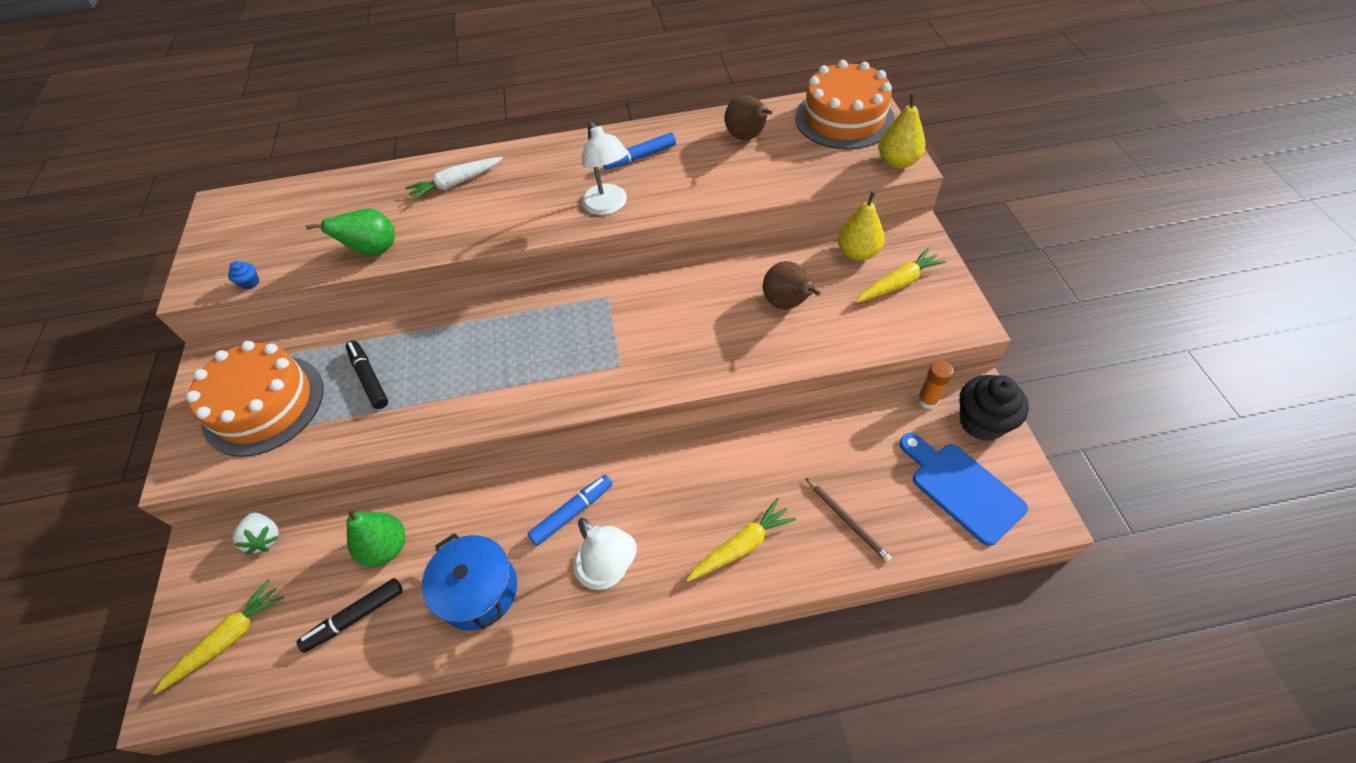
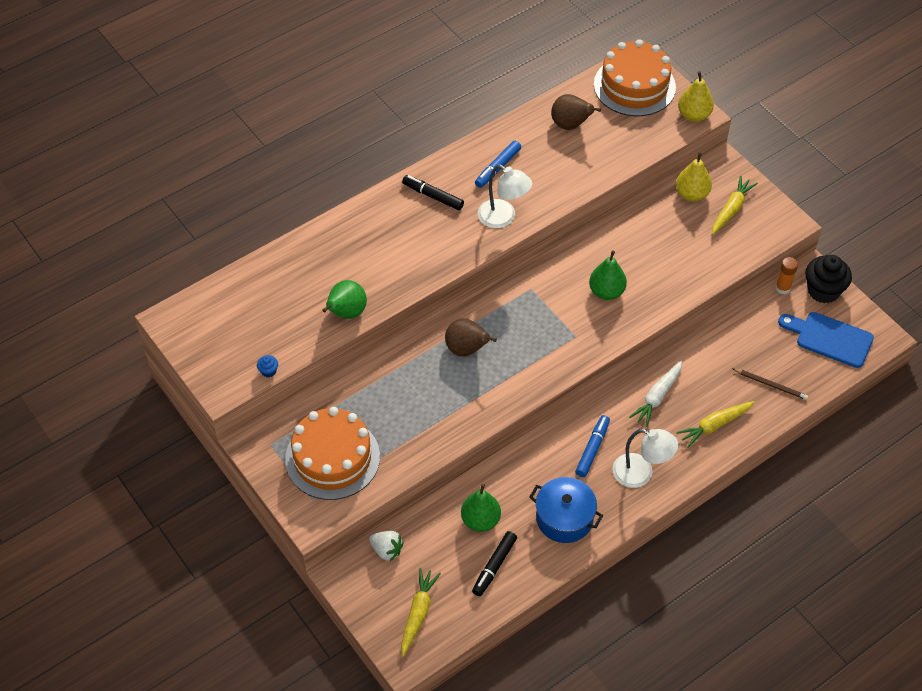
camera: 30 degrees left, 0 degrees up
(369, 378) = (397, 411): black marker -> black marker (433, 196)
(456, 183) = (364, 237): white carrot -> white carrot (657, 397)
(689, 327) = (606, 292): none -> green pear
(741, 546) = (714, 425): yellow carrot -> yellow carrot turned 150 degrees counterclockwise
(787, 304) = (664, 251): brown pear -> brown pear (466, 349)

